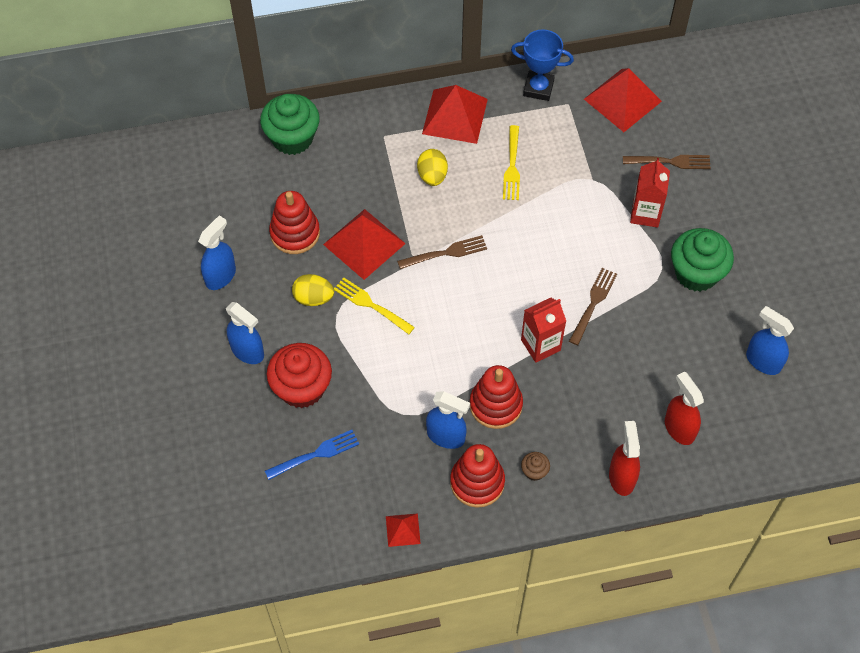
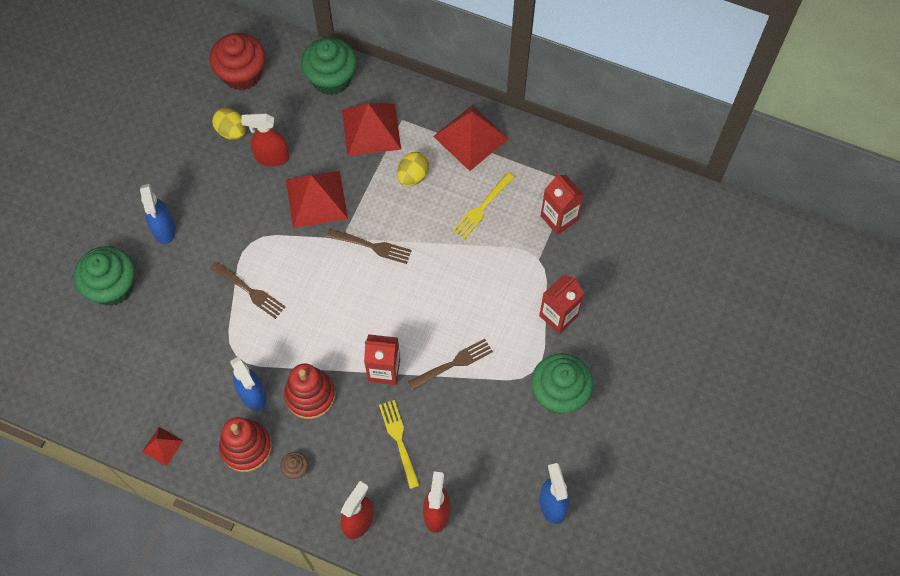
camera: 35 degrees right, 5 degrees up
(221, 276) = (192, 157): blue spray bottle -> none
(242, 428) = (112, 287): none -> green cupcake
(295, 233) = (272, 157): red stacking toy -> red spray bottle
(302, 388) = (179, 284): red cupcake -> red cupcake (242, 74)
(313, 298) = (244, 218): yellow egg -> yellow egg (231, 131)
(315, 455) = (147, 343): blue fork -> none
(372, 305) = (282, 252): yellow fork -> yellow fork (399, 441)
(538, 88) = (557, 154): blue trophy -> none
(582, 137) = (559, 218): none -> red carton
(622, 100) = (619, 207): red pyramid -> red pyramid (371, 129)
(669, 162) = (615, 284): brown fork -> brown fork (249, 291)

